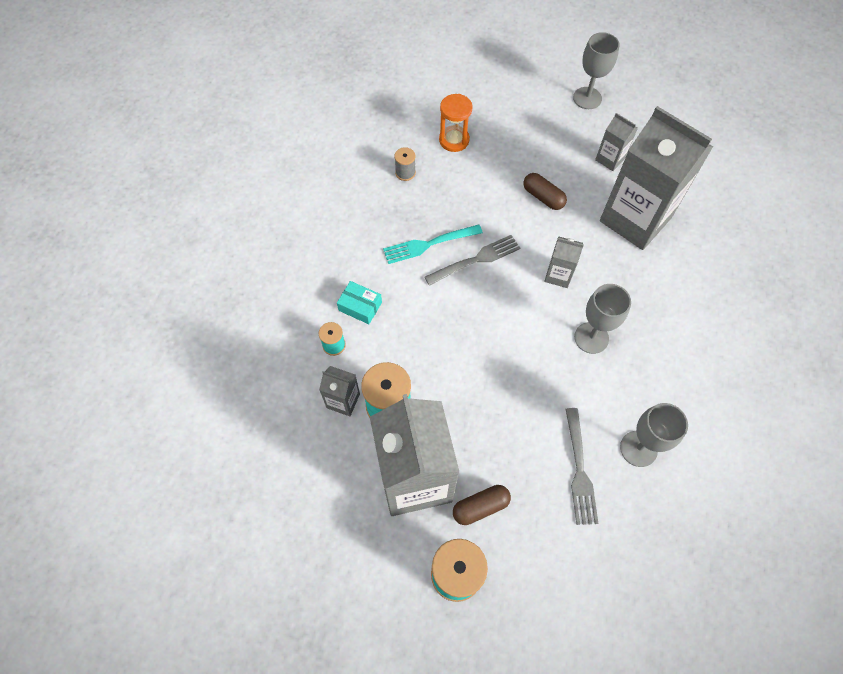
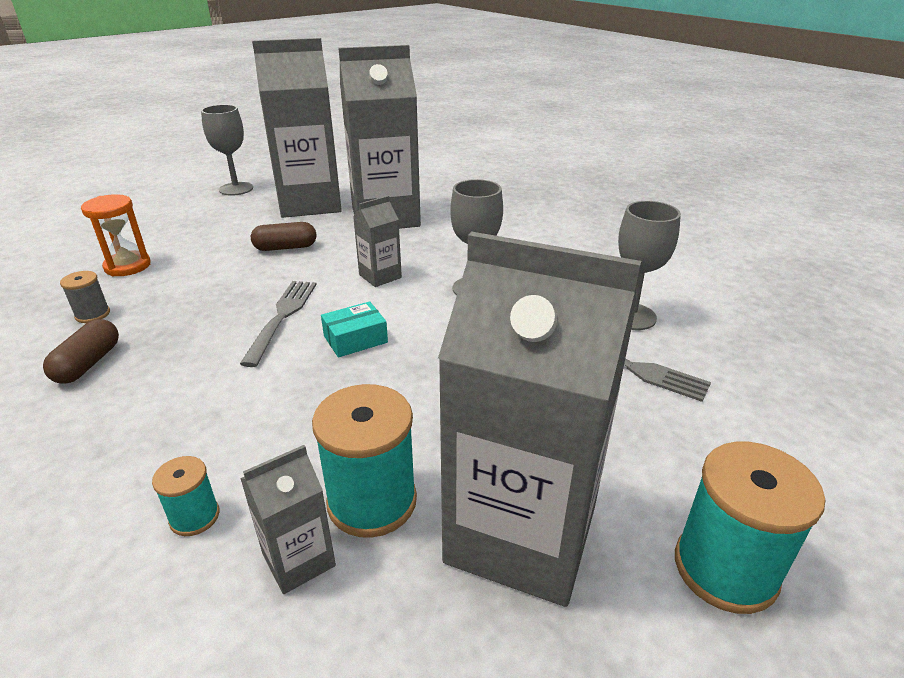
camera: 55 degrees left, 30 degrees down
(360, 306) = (183, 449): turquoise box -> turquoise box (355, 339)
(429, 244) = (206, 341): turquoise fork -> none
(480, 507) = (622, 479): brown capsule -> brown capsule (88, 364)
(610, 159) = (310, 204): grey carton -> grey carton, size x2.30

